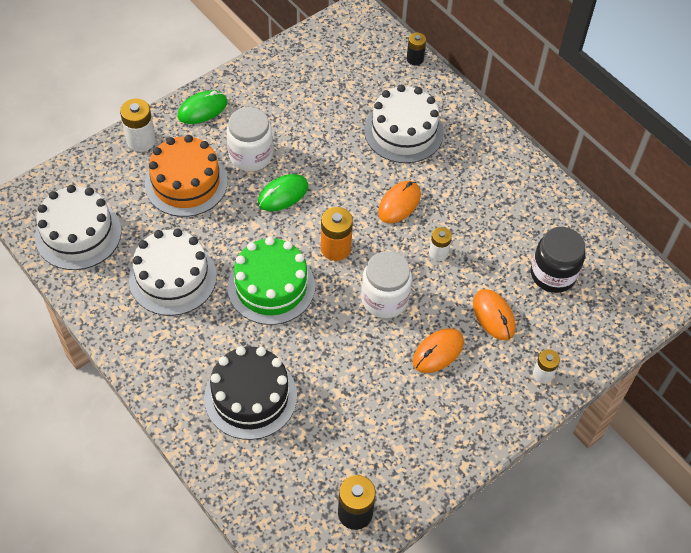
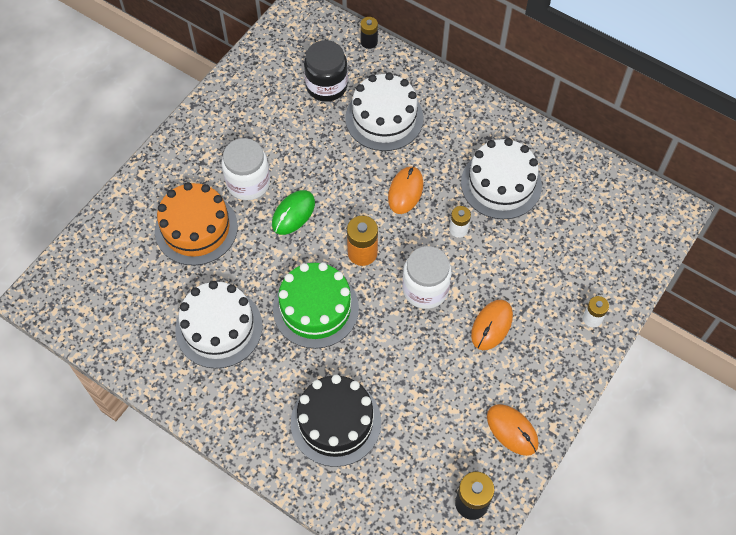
camera: 15 degrees left, 5 degrees up
(78, 234) = (110, 311): white cake -> white cake (501, 184)
(141, 141) = (136, 198): white battery -> none
(202, 109) = (184, 149): green mouse -> none
(493, 316) = (529, 276): orange mouse -> orange mouse (512, 430)
(553, 274) = (568, 219): black jar -> black jar (326, 86)

